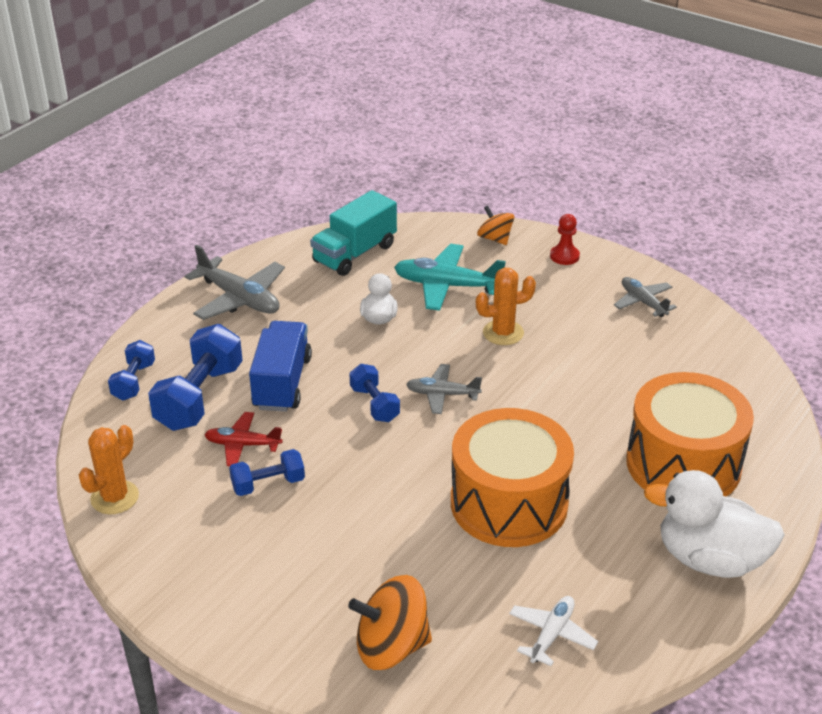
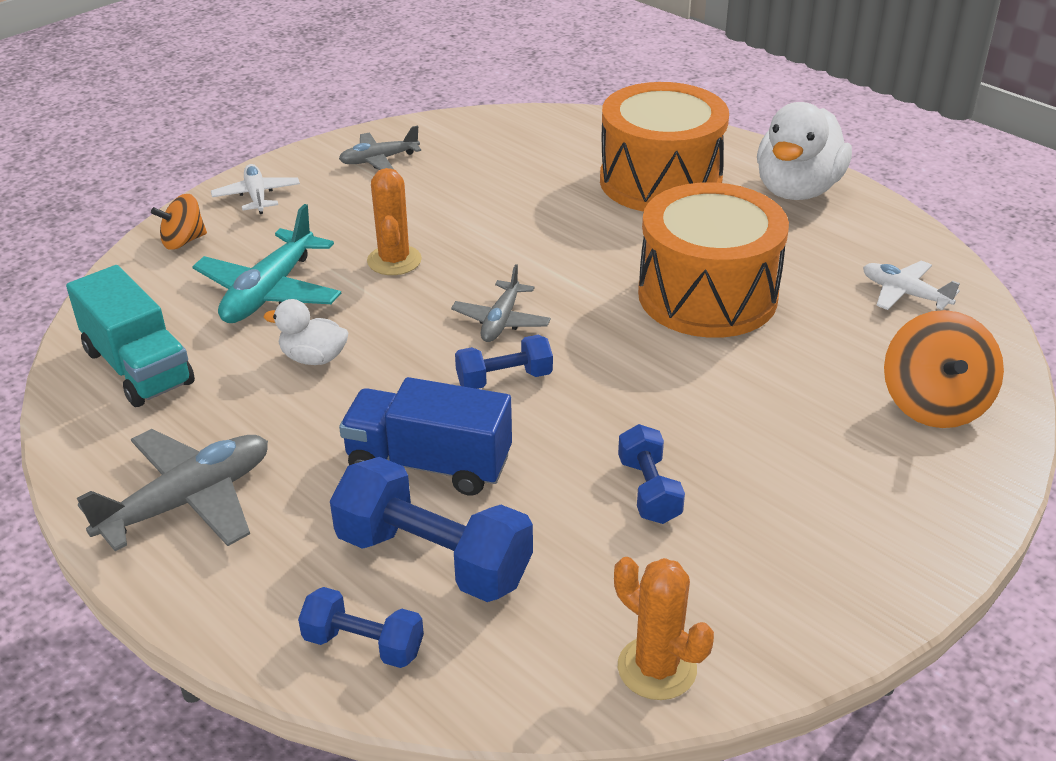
camera: 80 degrees left, 0 degrees up
(243, 444) = (560, 513): red plane -> none
(564, 256) = (257, 196): red pawn -> white plane

